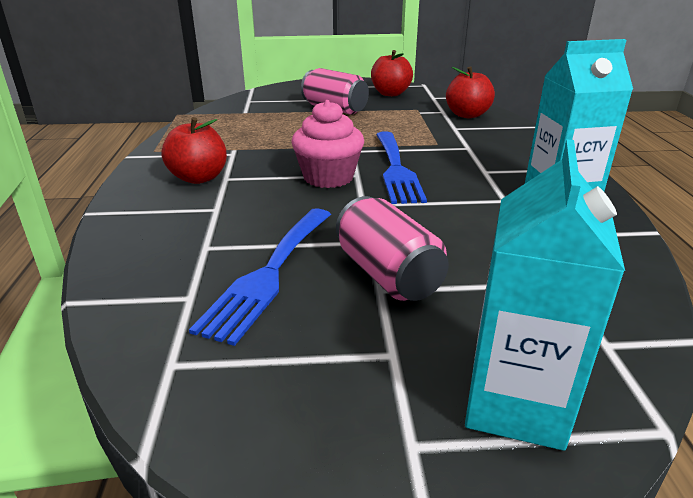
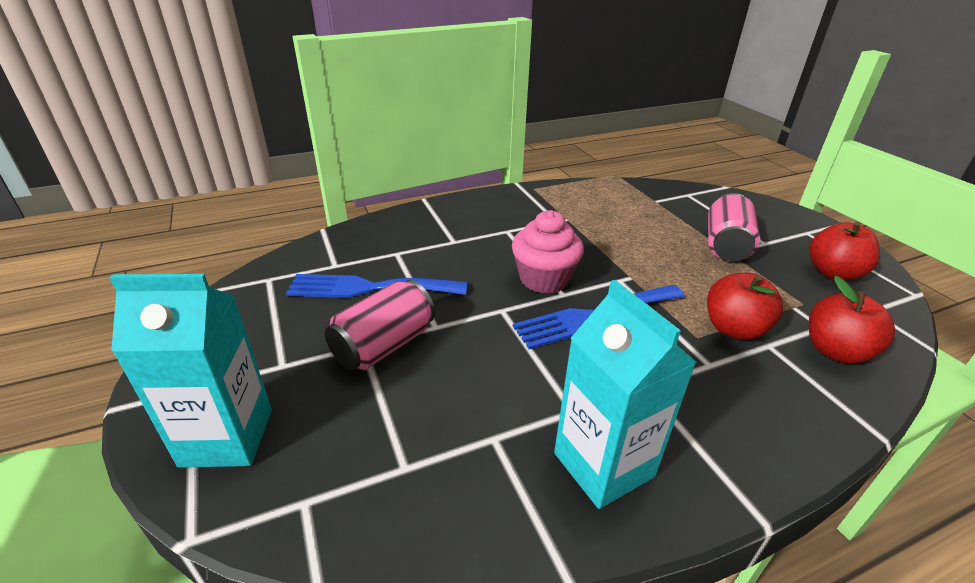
camera: 70 degrees right, 5 degrees up
(199, 178) = (499, 220): red apple -> red apple (734, 329)

